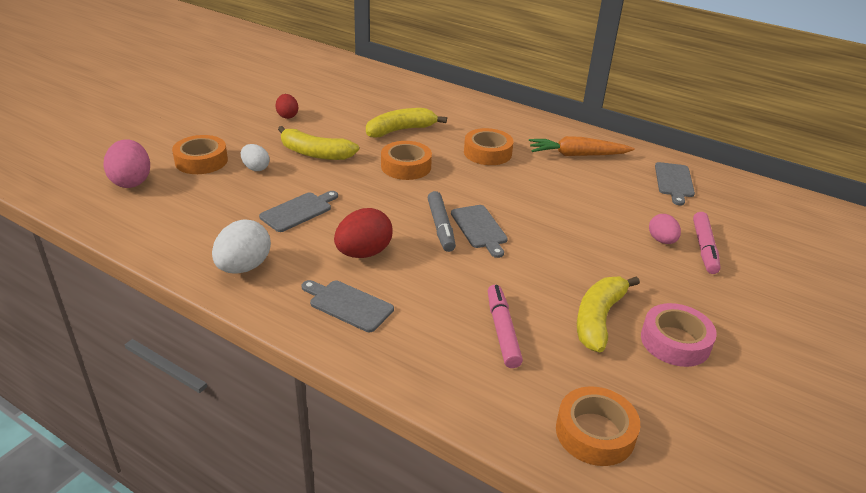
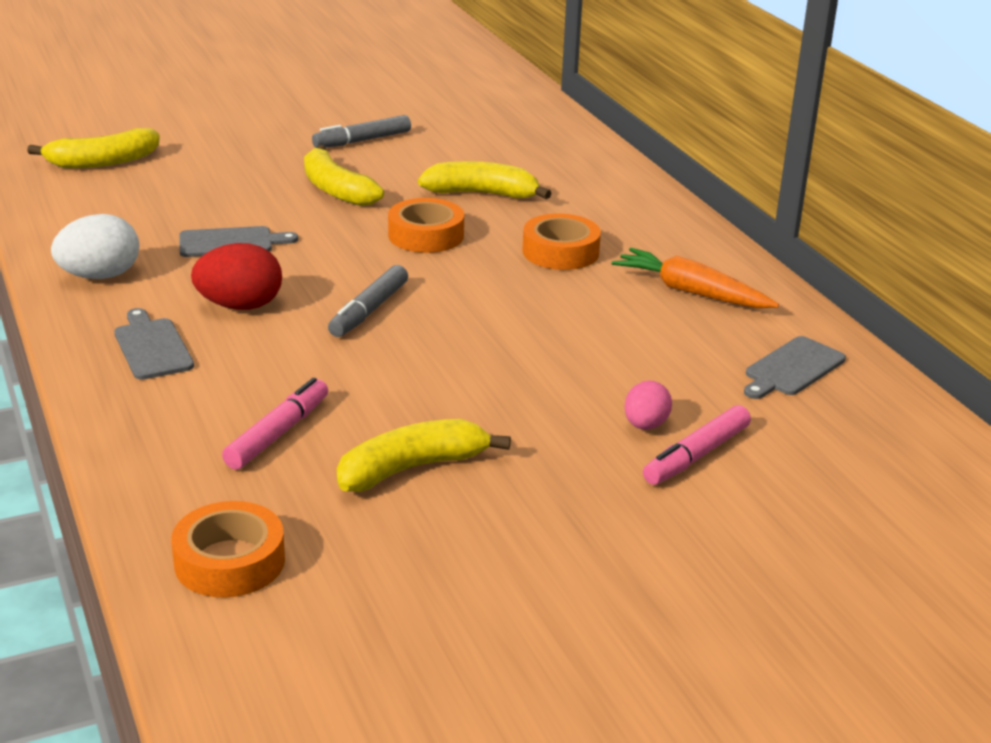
camera: 35 degrees right, 5 degrees down
(131, 181) = (103, 162): pink egg -> yellow banana
(201, 161) = (199, 162): orange tape -> none
(255, 168) = (246, 186): white egg -> none
(287, 116) = (363, 140): red egg -> grey marker
(480, 228) = (414, 328): grey cutting board -> none
(675, 341) = (472, 528): pink tape -> none

